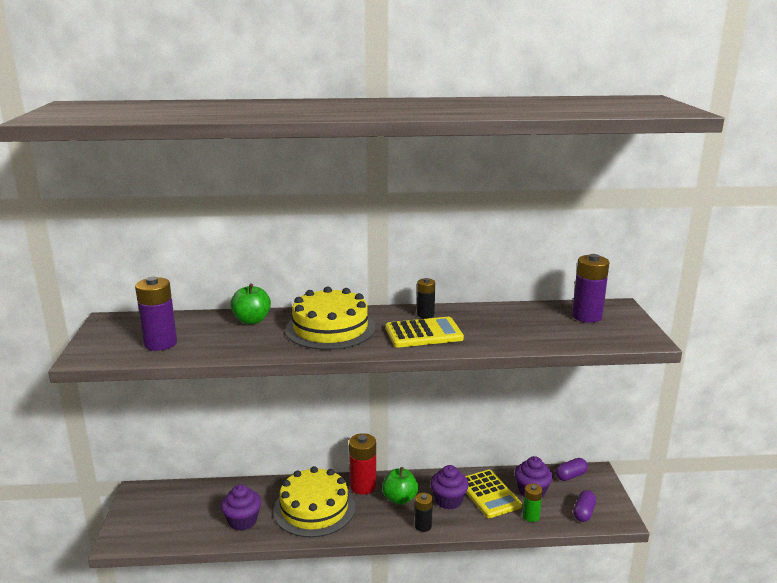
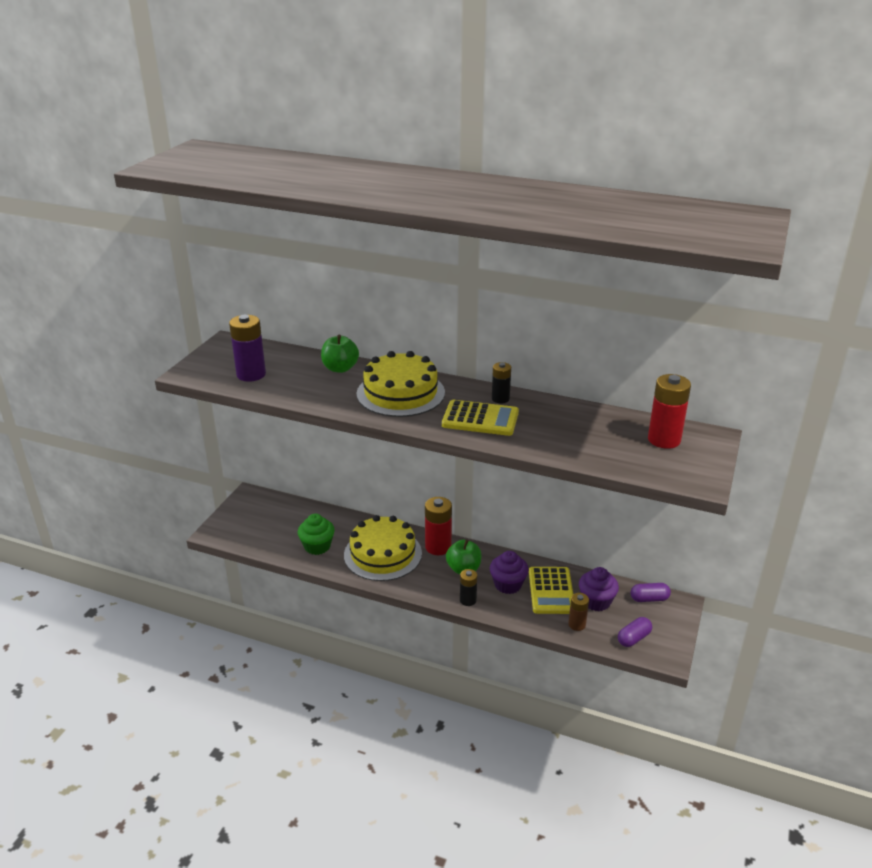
camera: 25 degrees right, 10 degrees up
(242, 521) = (317, 546): purple cupcake -> green cupcake
(531, 516) = (577, 624): green battery -> brown battery
(587, 316) = (664, 440): purple battery -> red battery

